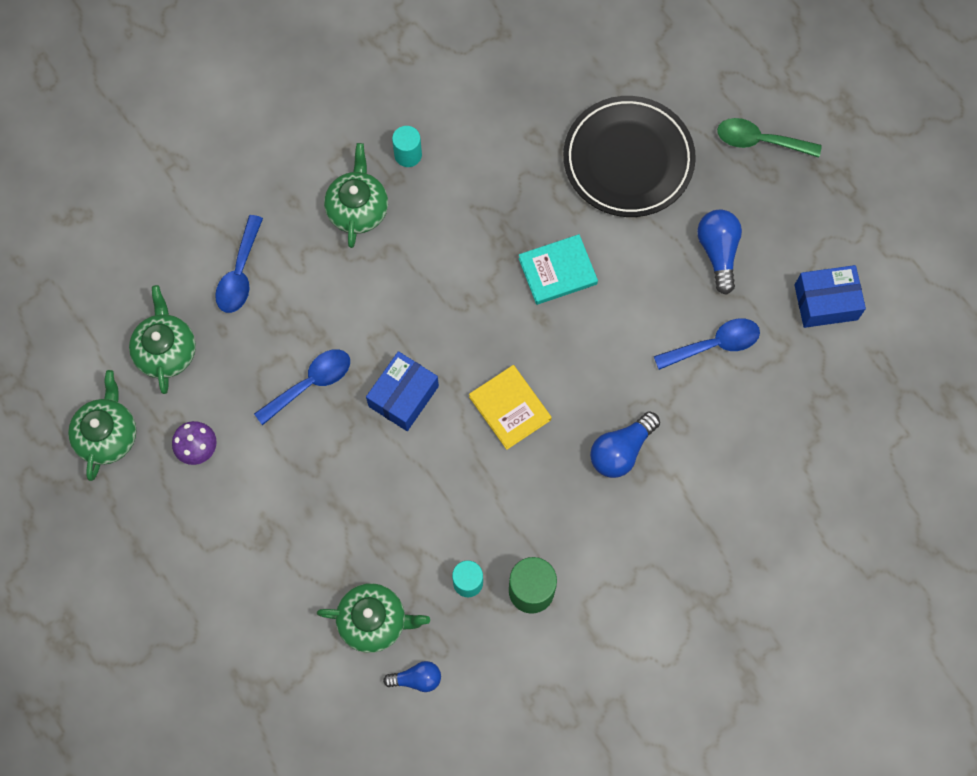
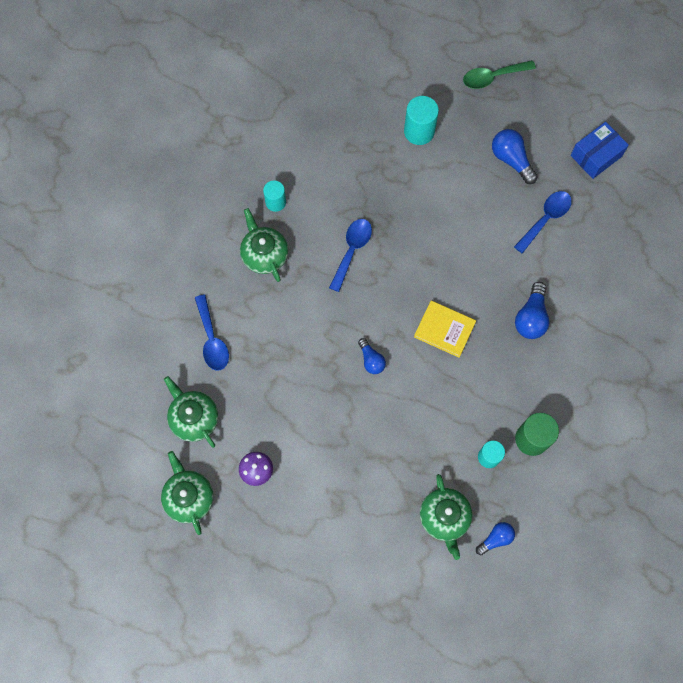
camera: 30 degrees left, 0 degrees up
(310, 383) = (305, 386): blue spoon -> blue spoon (352, 251)
(374, 621) = (444, 517): green teapot -> green teapot turned 105 degrees clockwise
(403, 396) = (371, 360): blue box -> blue light bulb
(557, 271) = (419, 225): turquoise book -> none
(628, 160) = (419, 131): black plate -> turquoise cylinder

